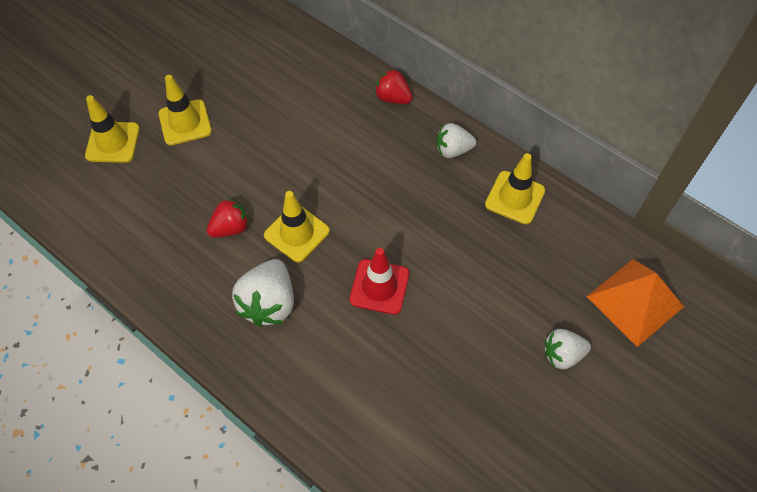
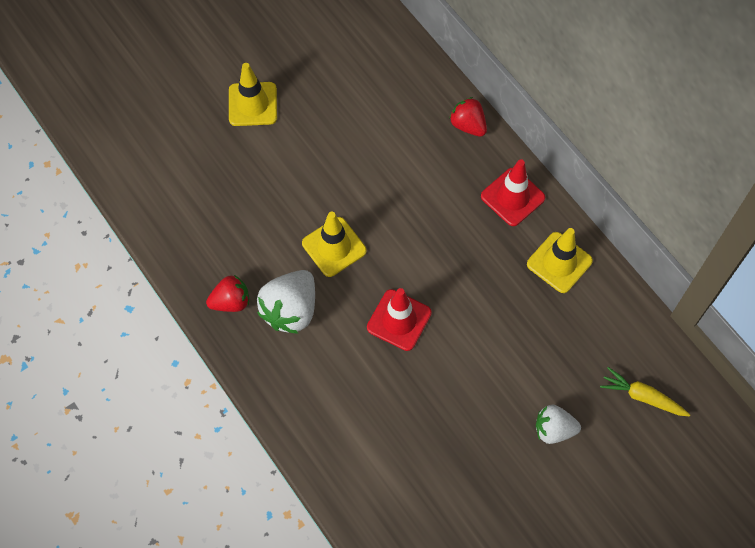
camera: 15 degrees right, 5 degrees up
(113, 142) = (178, 109): yellow traffic cone -> none
(230, 228) = (272, 226): red strawberry -> red strawberry (231, 301)
(453, 150) = (512, 197): white strawberry -> red traffic cone
(635, 301) = (643, 397): orange pyramid -> yellow carrot

